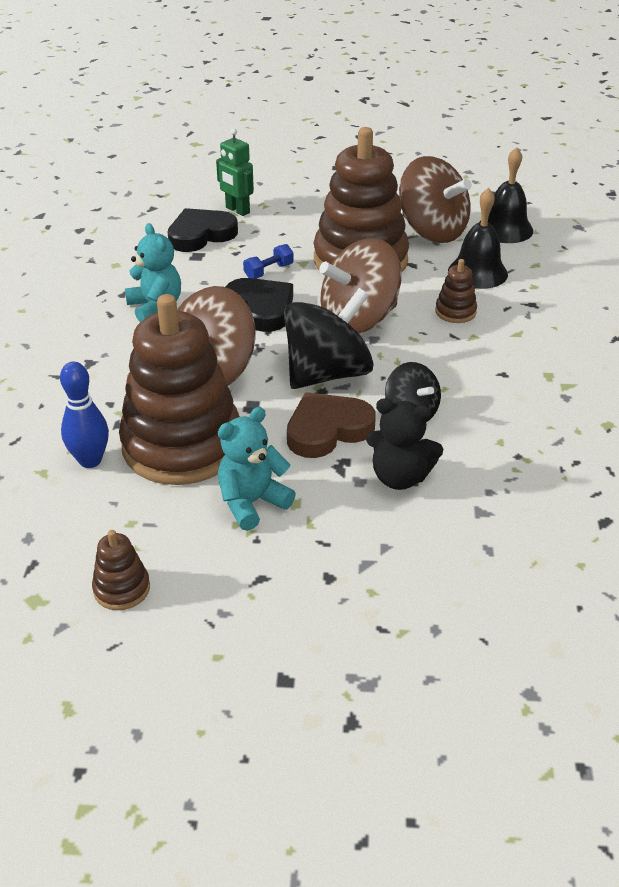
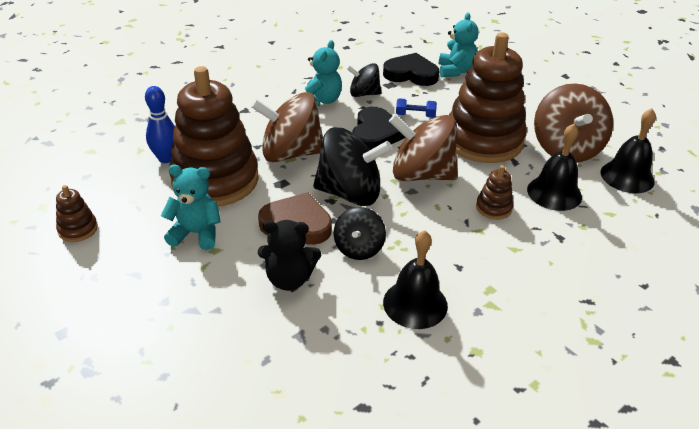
camera: 45 degrees right, 0 degrees up
(187, 278) = (363, 94): none -> black spinning top
(237, 210) = (455, 71): green robot -> turquoise teddy bear
(400, 477) = (289, 279): black teddy bear -> black teddy bear turned 60 degrees counterclockwise
(519, 423) = (415, 304): none -> black bell

